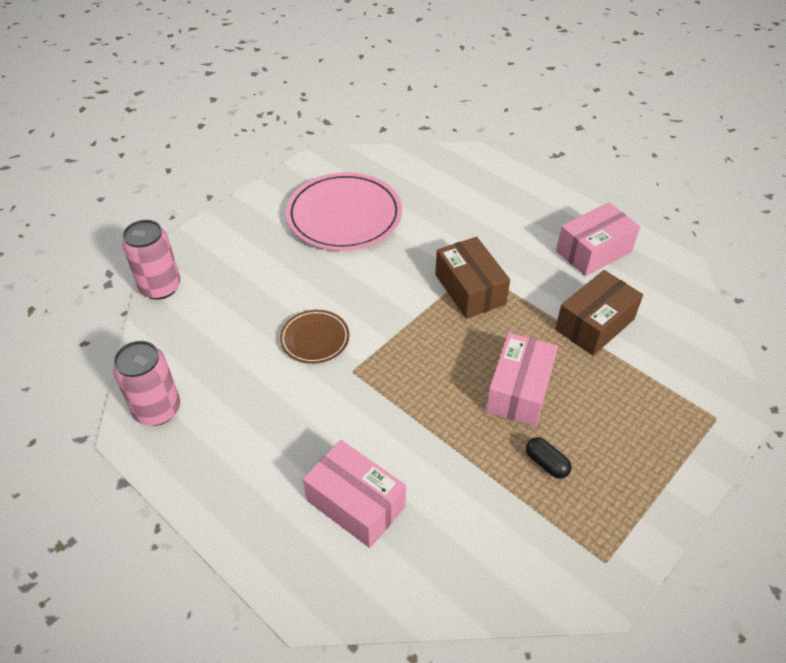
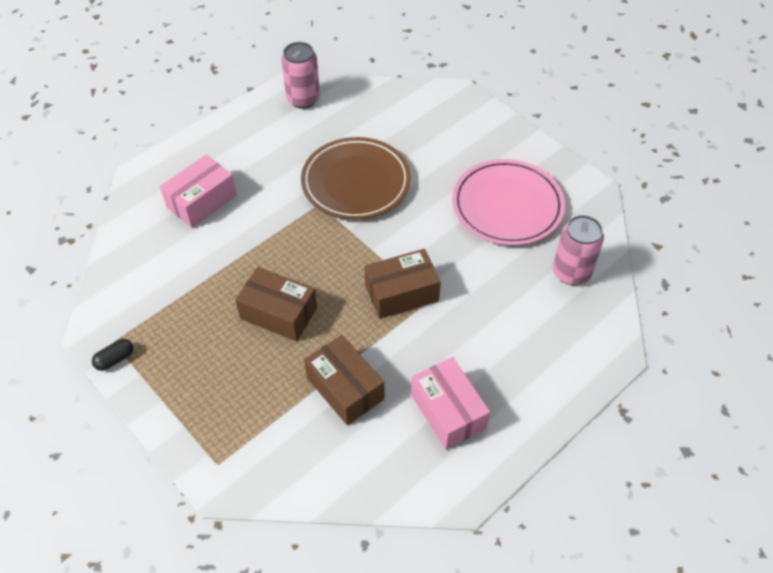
camera: 95 degrees right, 5 degrees up
(160, 287) = (422, 92): pink can -> pink can (571, 272)
(315, 339) = (356, 182): brown plate -> brown plate, size x1.92
(519, 390) = (278, 313): pink box -> brown box
(546, 463) = (204, 320): black capsule -> black capsule (115, 359)

